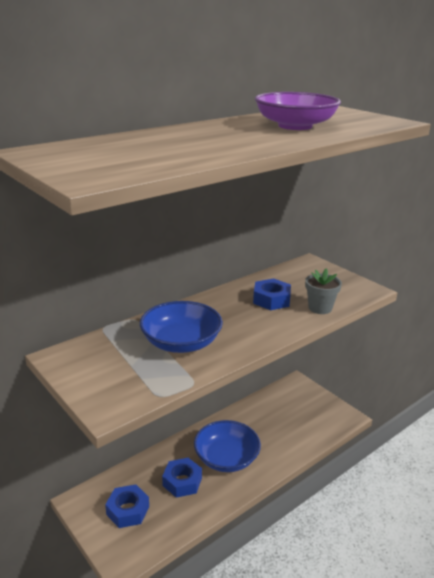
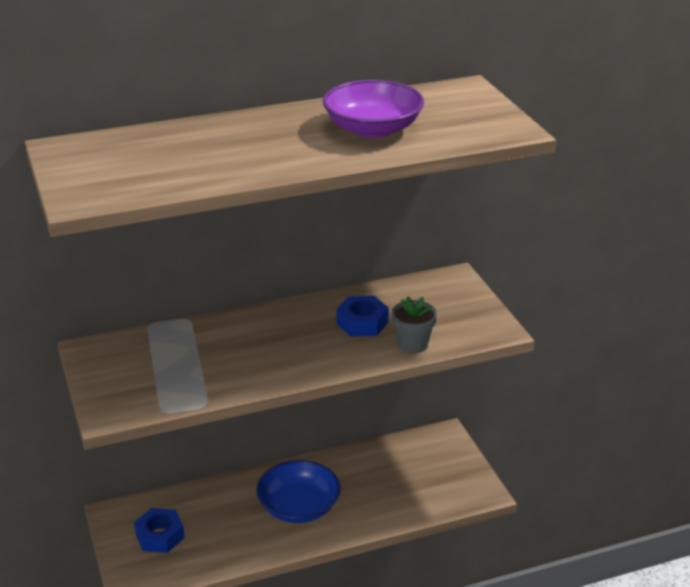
camera: 20 degrees right, 5 degrees up
(181, 343) = (221, 358): blue bowl -> none
(182, 482) = (233, 521): blue nut -> none

